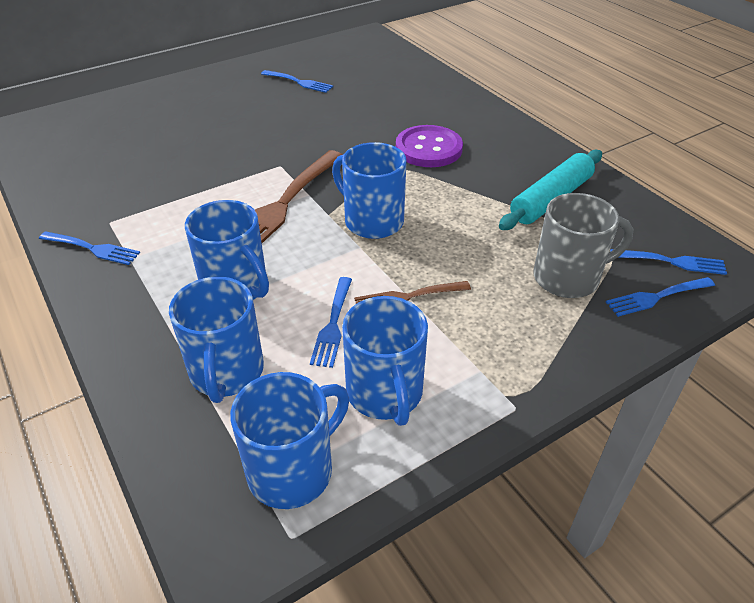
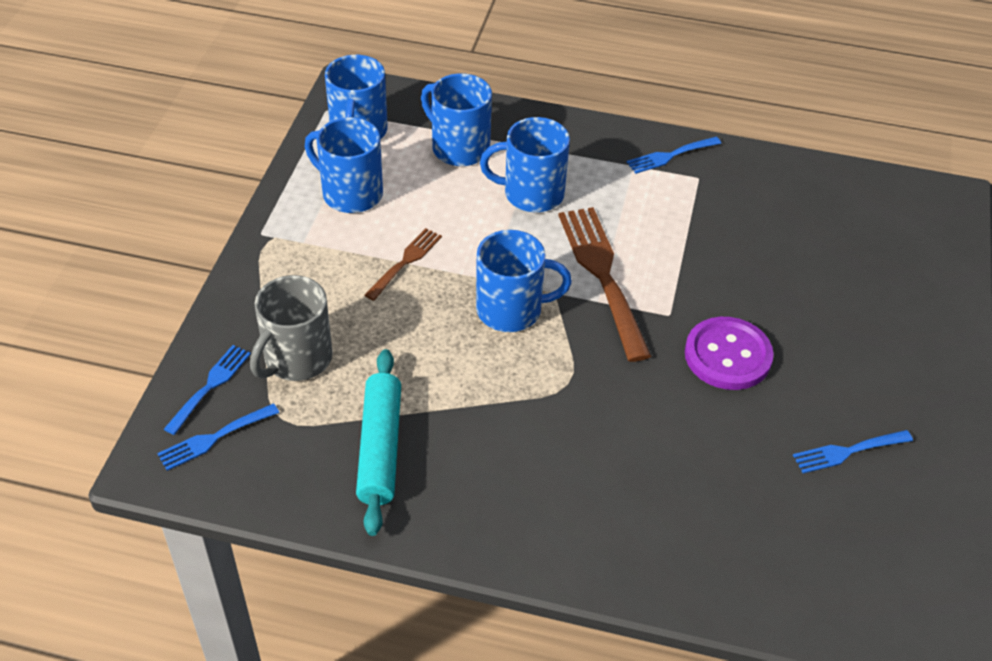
camera: 135 degrees right, 5 degrees up
(333, 325) = (433, 211): blue fork -> none
(428, 149) = (569, 439): purple button -> purple button (727, 355)

